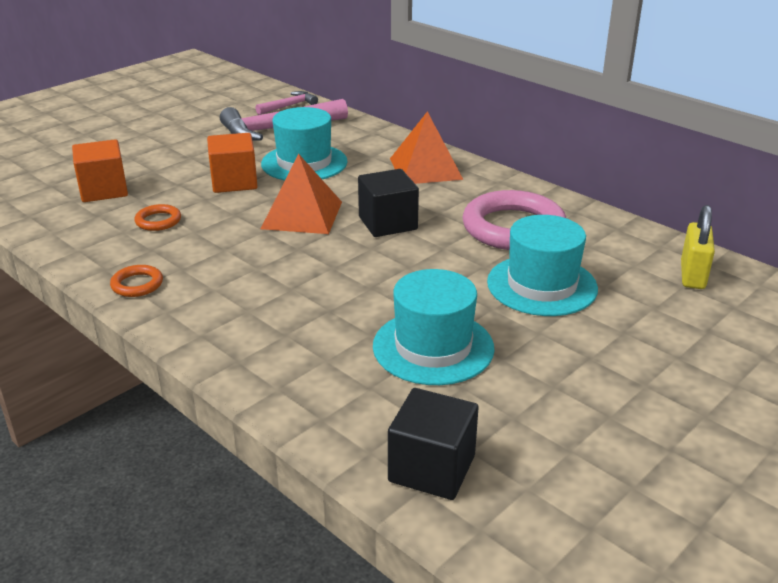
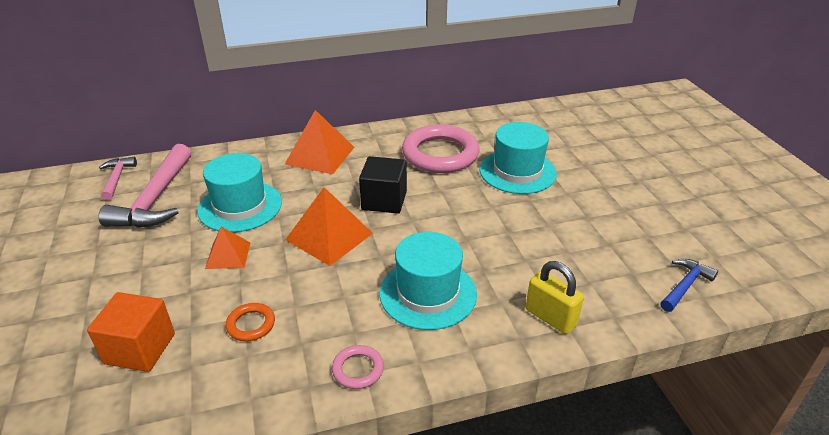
camera: 60 degrees left, 5 degrees up
(137, 284) = (358, 369): orange ring -> pink ring
(234, 182) = (228, 255): orange cube -> orange pyramid
(432, 468) = (685, 286): black cube -> blue hammer
(433, 347) = (559, 239): turquoise hat -> turquoise hat (428, 293)
(692, 275) = (544, 121): yellow padlock -> yellow padlock (550, 317)

